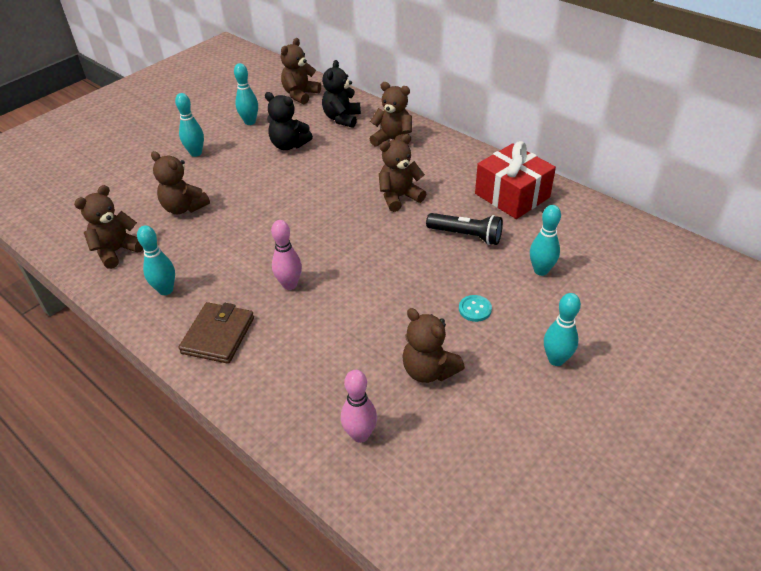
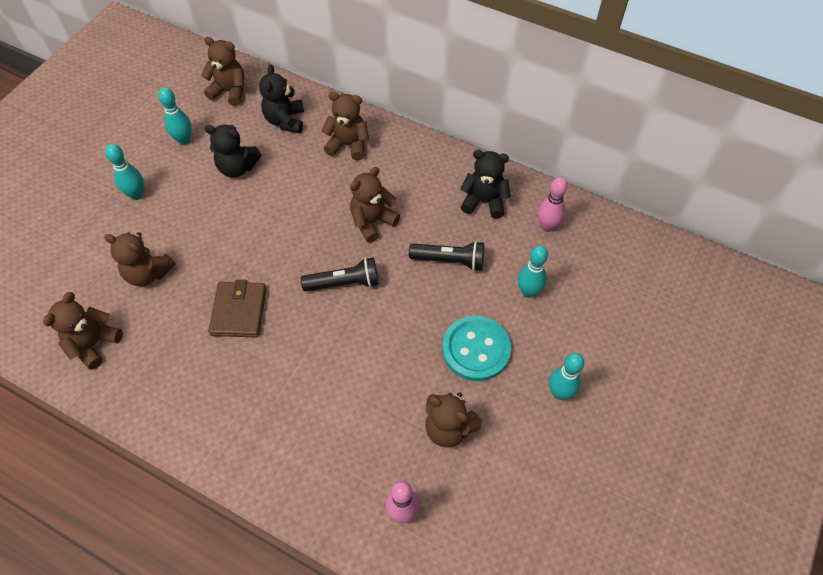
camera: 15 degrees left, 15 degrees up
(166, 290) = (164, 384): turquoise bowling pin -> none
(218, 335) = (236, 429): brown wallet -> brown wallet (239, 311)
(290, 285) = (290, 354): pink bowling pin -> pink bowling pin (547, 226)
(300, 95) = (229, 91): brown teddy bear -> brown teddy bear turned 90 degrees clockwise
(358, 238) = (344, 283): none -> black flashlight
(475, 309) = (476, 349): turquoise button -> turquoise button, size x2.18
(512, 195) = (484, 201): red gift -> black teddy bear

